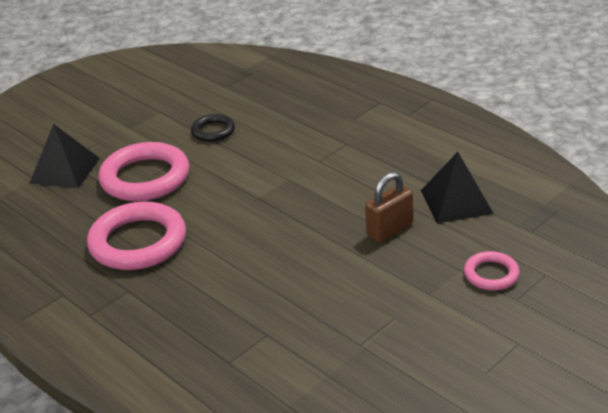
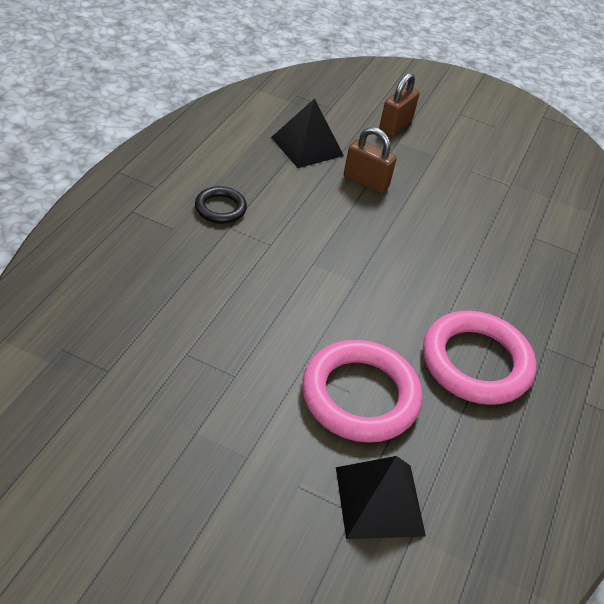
camera: 120 degrees left, 10 degrees up
(213, 131) = (233, 353): black ring -> black ring (220, 208)
(491, 274) = (395, 125): pink ring -> brown padlock

